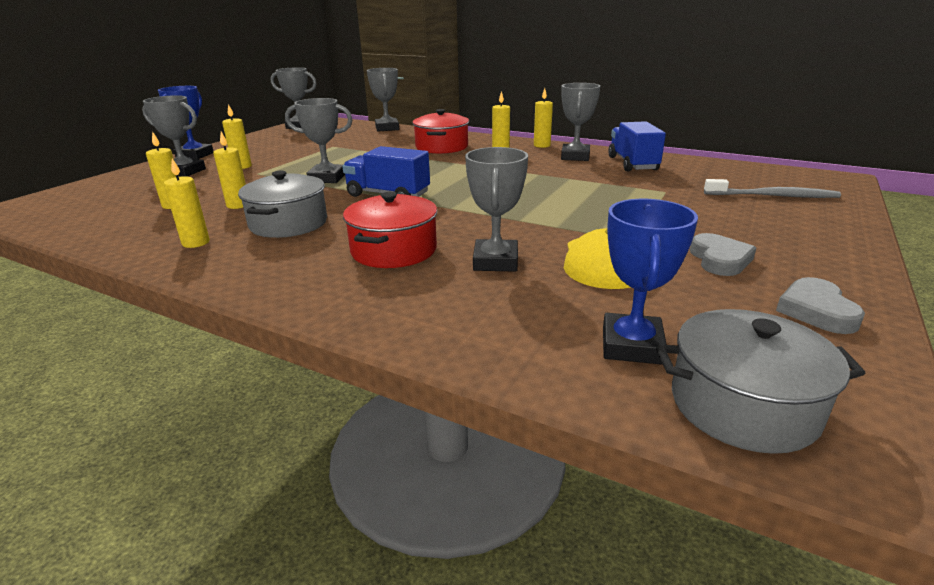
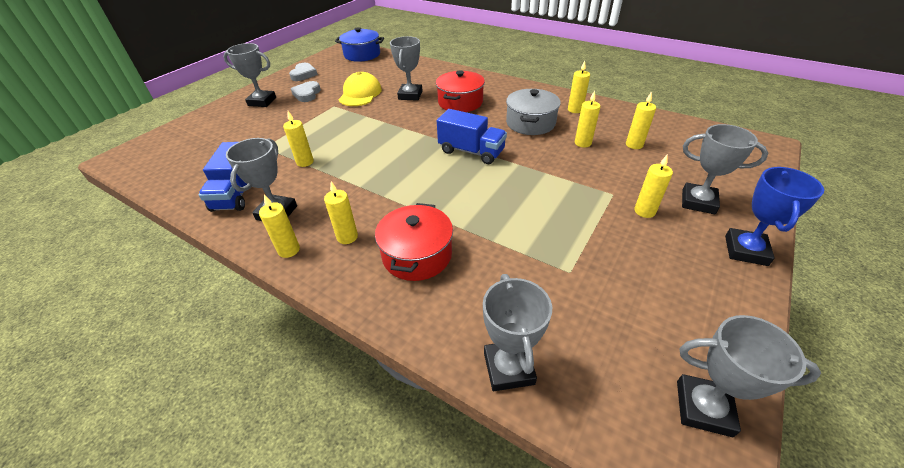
camera: 175 degrees left, 15 degrees up
(327, 178) = (533, 180): grey trophy -> grey trophy (262, 101)
(591, 182) = (305, 162): none -> yellow candle
(632, 345) = (378, 66): blue trophy -> none
(743, 405) = (362, 55): grey pot -> blue pot
(773, 196) = (201, 139): grey toothbrush -> none

